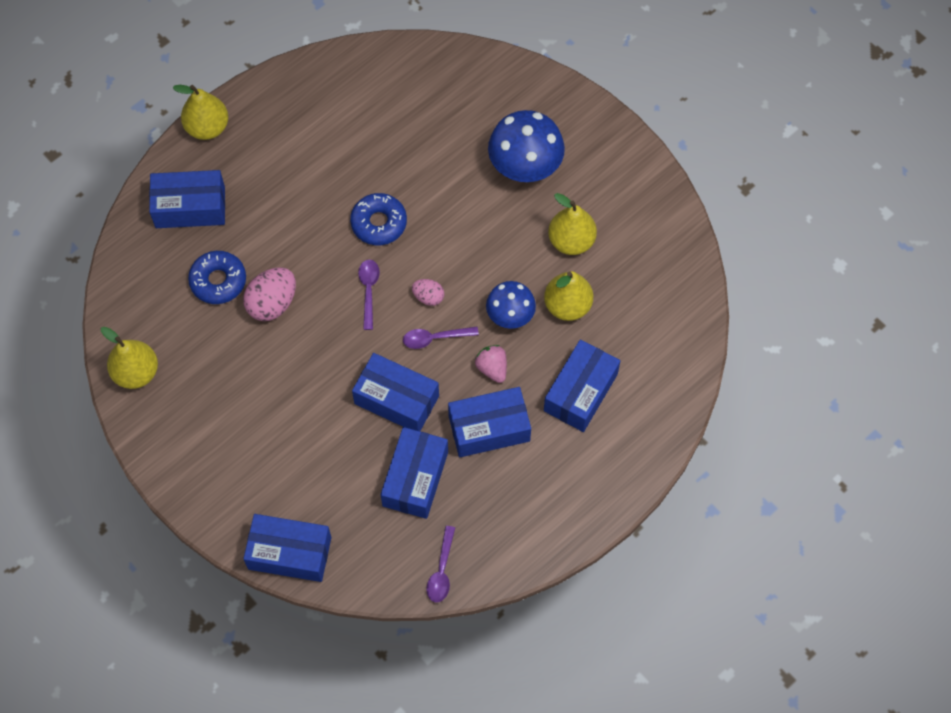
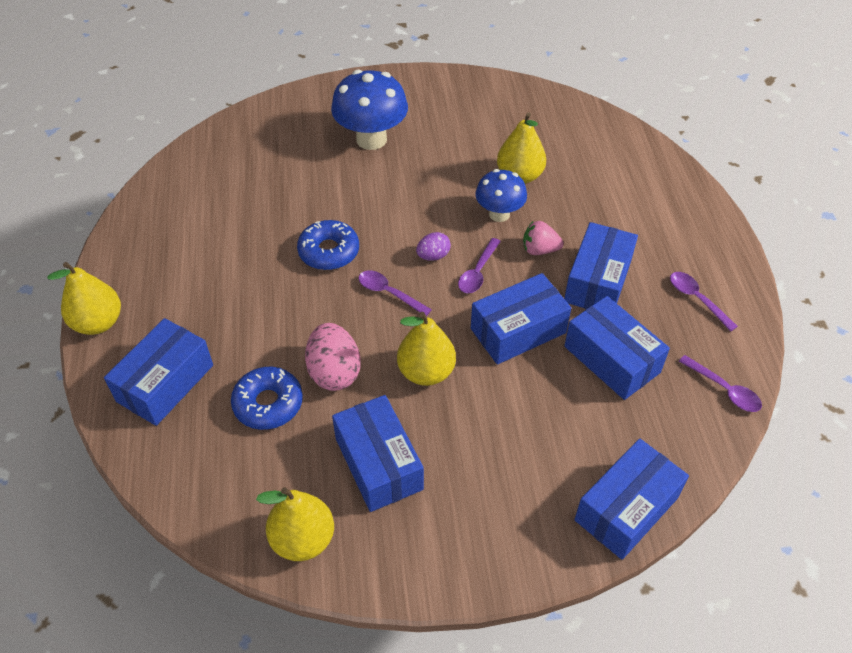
camera: 55 degrees left, 15 degrees down
(428, 297) = (433, 256): pink egg -> purple egg
(523, 510) = (697, 299): none -> purple spoon
(571, 241) = (463, 146): yellow pear -> yellow pear (426, 372)
(580, 392) = (607, 207): blue box -> blue box (379, 463)

